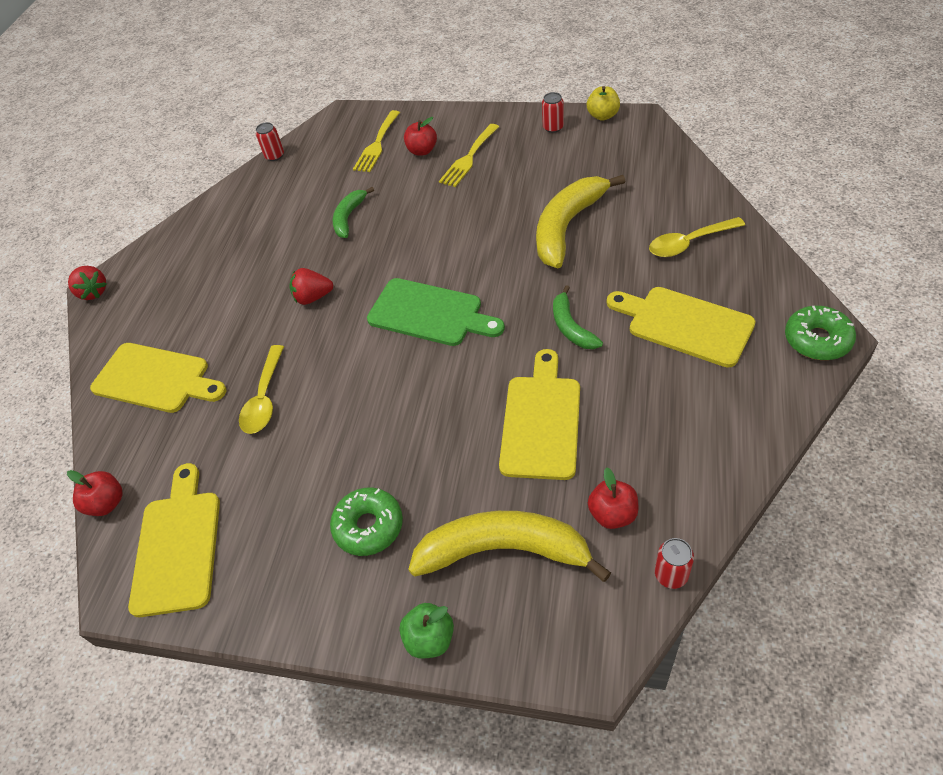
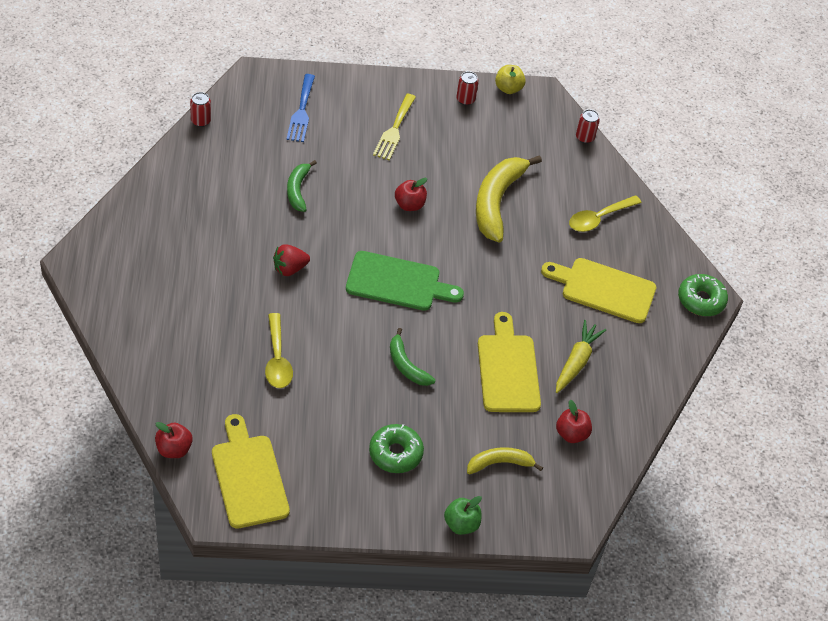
camera: 25 degrees left, 0 degrees up
(93, 292) = (73, 265): red strawberry -> none
(155, 379) = (172, 345): yellow cutting board -> none
(377, 144) = (301, 111): yellow fork -> blue fork
(422, 151) = (348, 120): red apple -> red apple (409, 205)
(503, 550) = (499, 463): yellow banana -> yellow banana, size x0.55
(571, 327) = (516, 293): green banana -> green banana (406, 365)
(635, 414) = (576, 361): none -> yellow carrot
(671, 575) = (616, 471): red can -> red can (584, 137)

